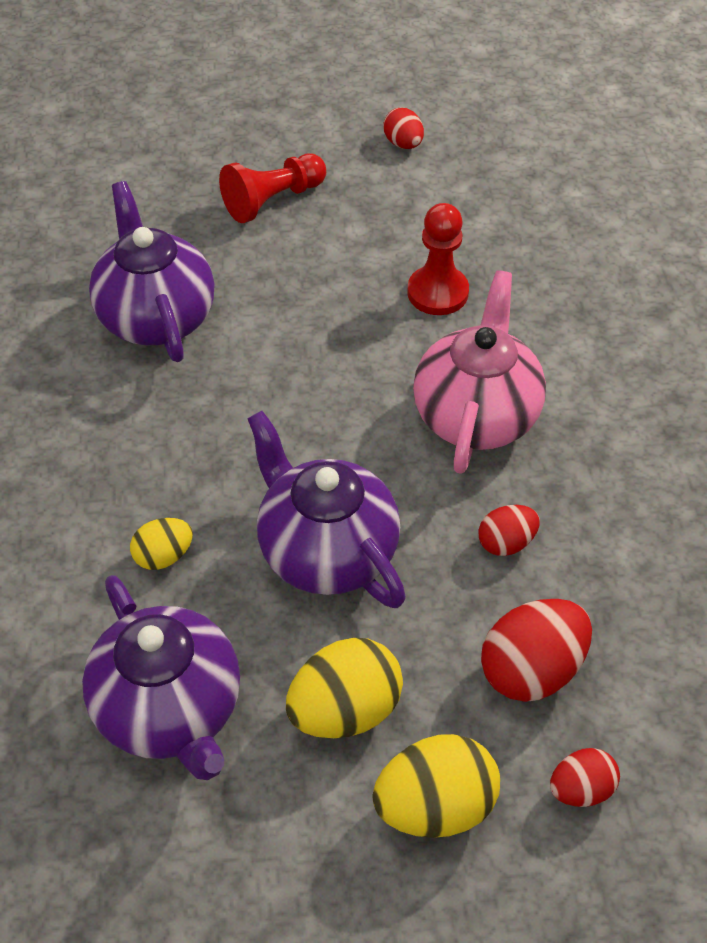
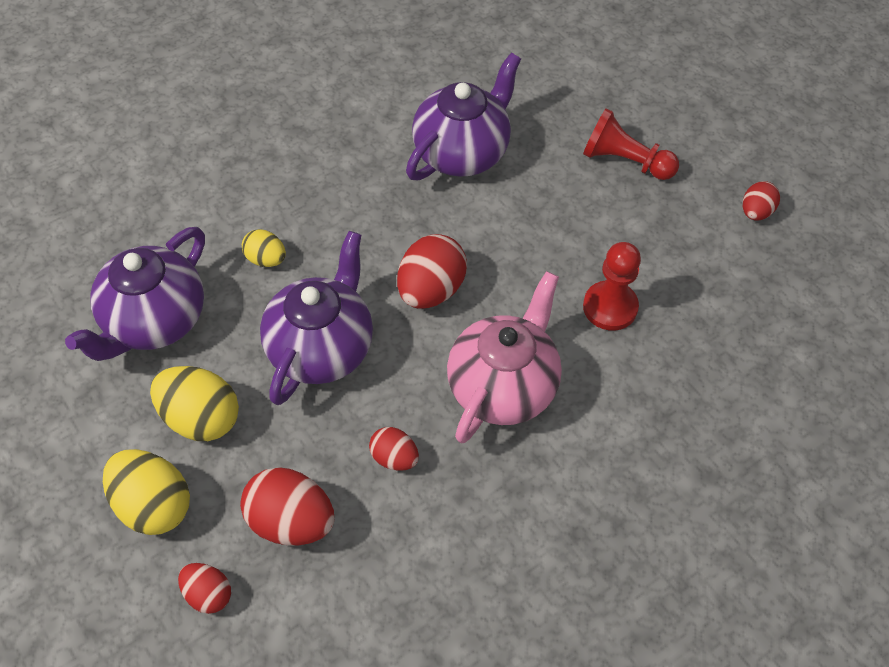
camera: 60 degrees right, 5 degrees up
(317, 422) = (431, 290): none -> red egg
(476, 415) = (503, 386): pink teapot -> pink teapot turned 45 degrees counterclockwise

